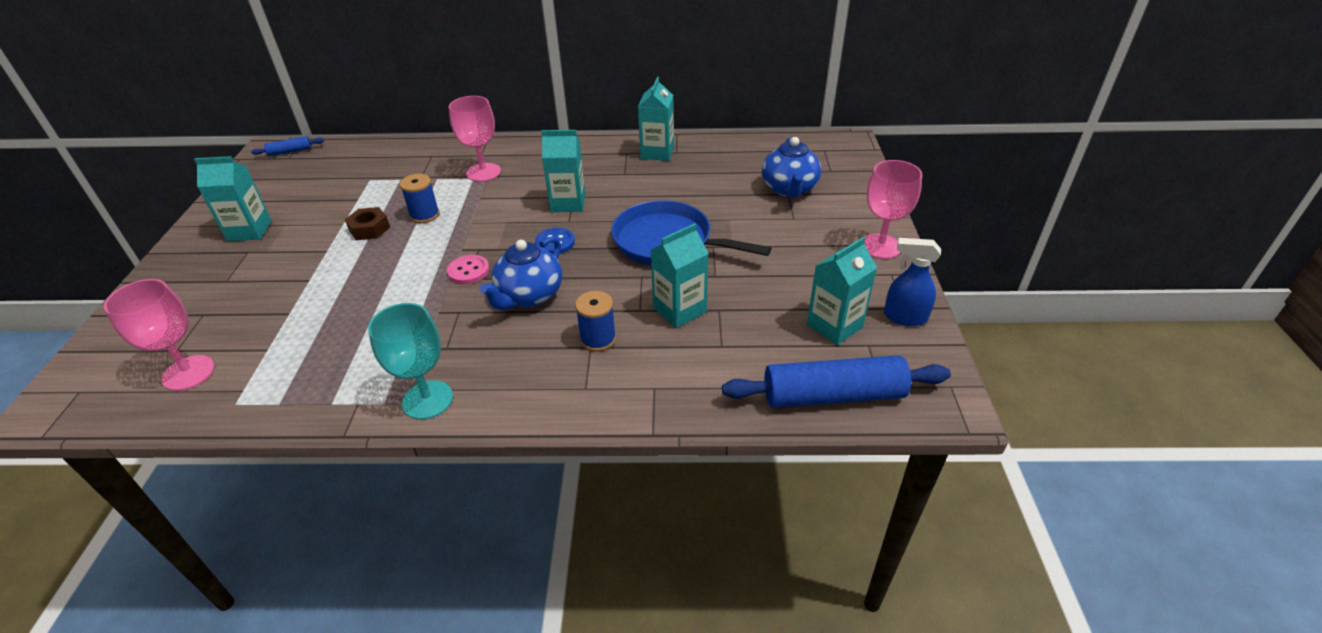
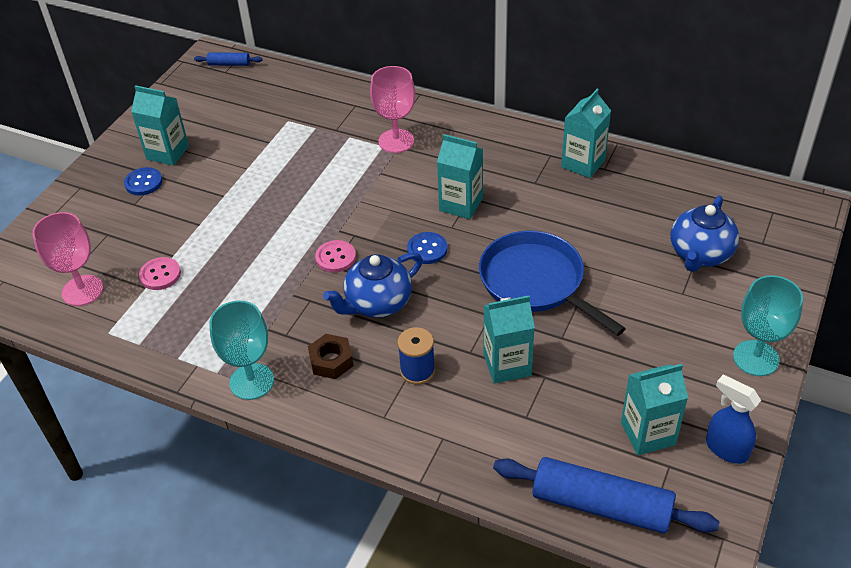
camera: 25 degrees right, 5 degrees up
(231, 260) = (143, 183): none -> blue button
(280, 334) = (160, 275): none -> pink button
(369, 229) = (268, 181): brown nut -> brown nut (331, 361)
(425, 215) = (321, 179): blue spool -> none
(880, 246) = (756, 358): pink goblet -> turquoise goblet

